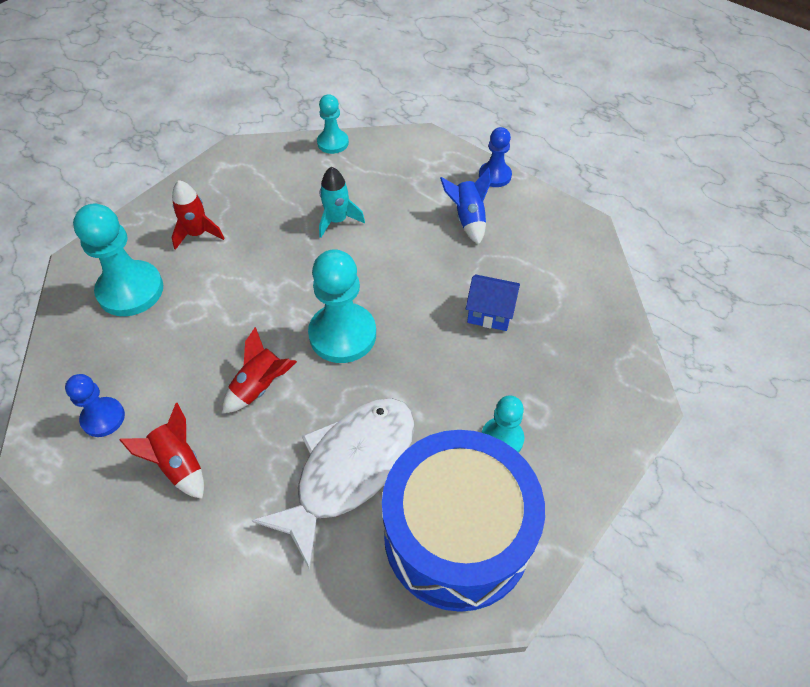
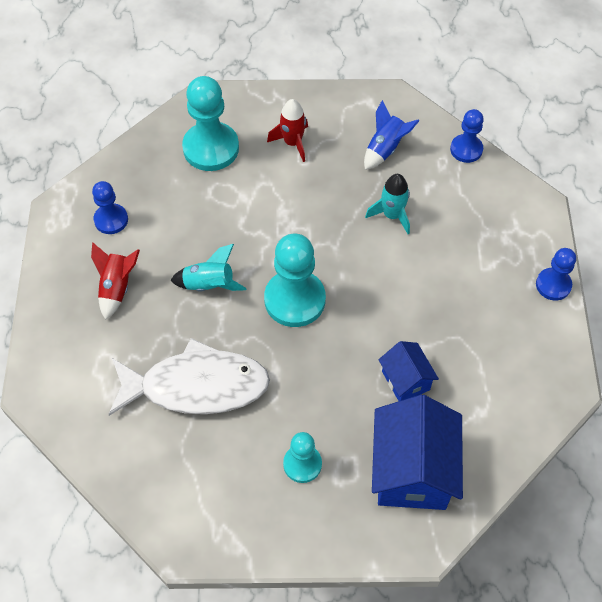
camera: 50 degrees right, 5 degrees up
(260, 386) = (209, 284): red rocket -> turquoise rocket
(333, 143) = (466, 149): turquoise pawn -> blue pawn
(457, 535) = (205, 486): blue drum -> none
(468, 219) = (484, 300): blue rocket -> blue rocket (385, 148)
(574, 365) = (412, 471): none -> blue house

